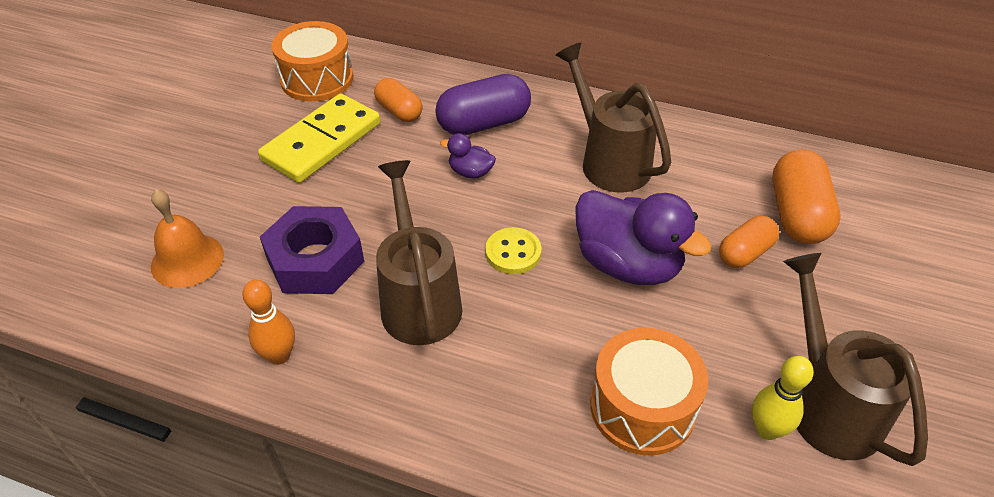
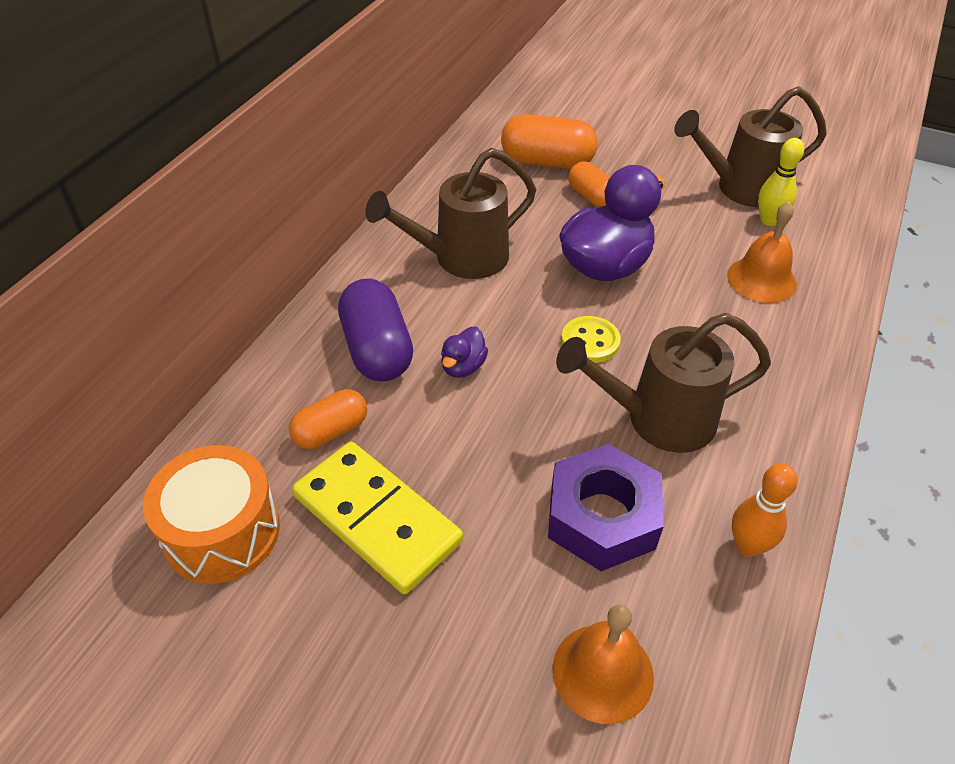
camera: 85 degrees left, 0 degrees up
(642, 407) = (761, 279): orange drum -> orange bell

